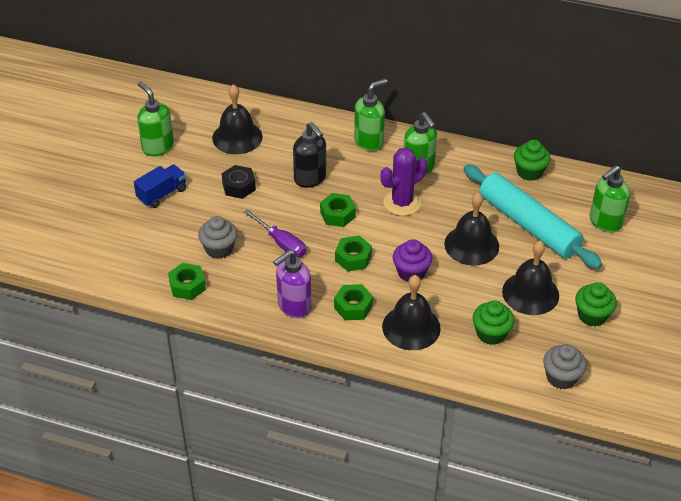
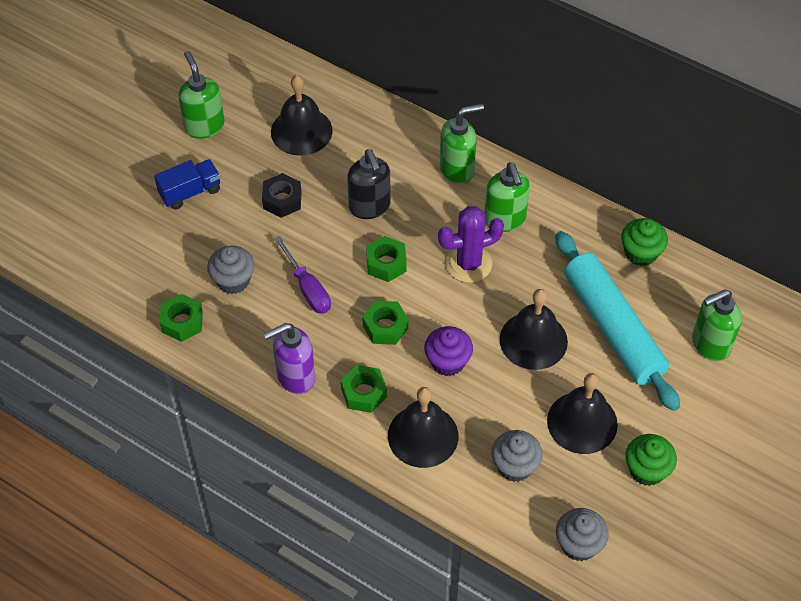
camera: 15 degrees right, 10 degrees up
(491, 333) = (515, 466): green cupcake -> grey cupcake

